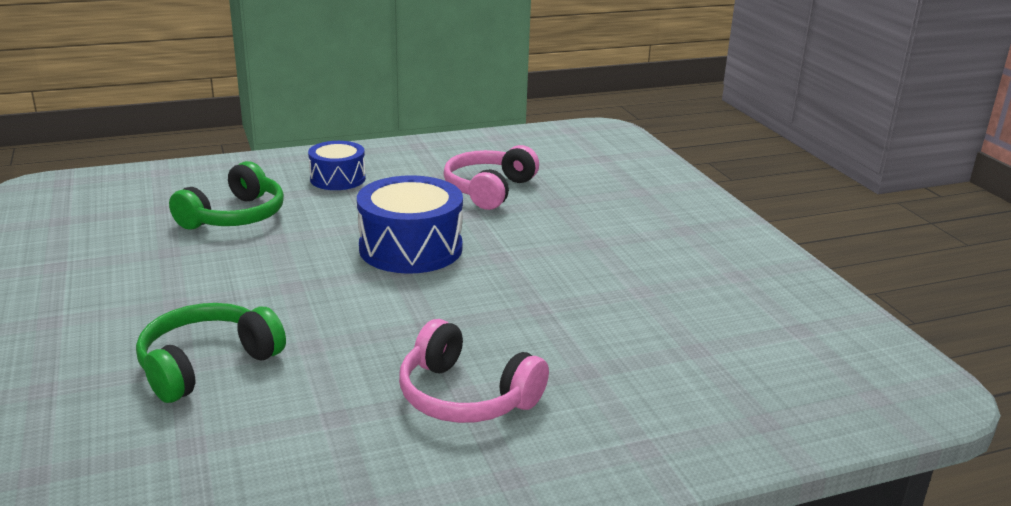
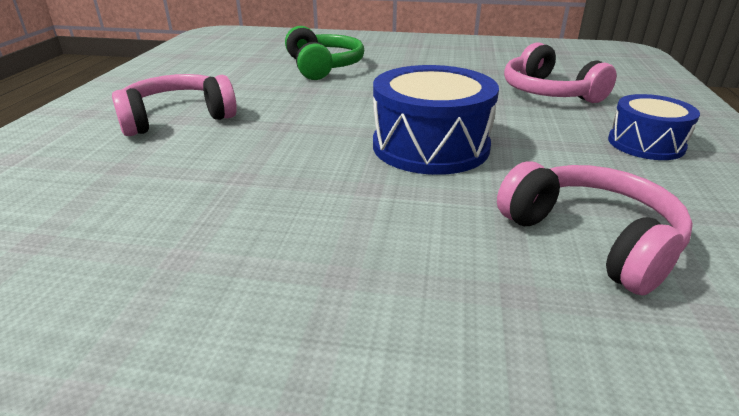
camera: 120 degrees right, 5 degrees up
(235, 216) = (548, 92): green headphones -> pink headphones

